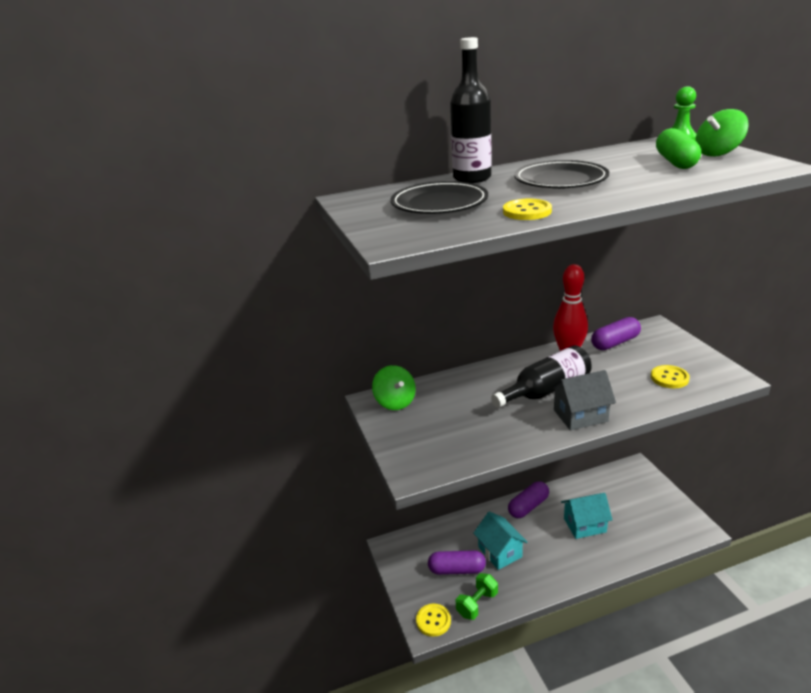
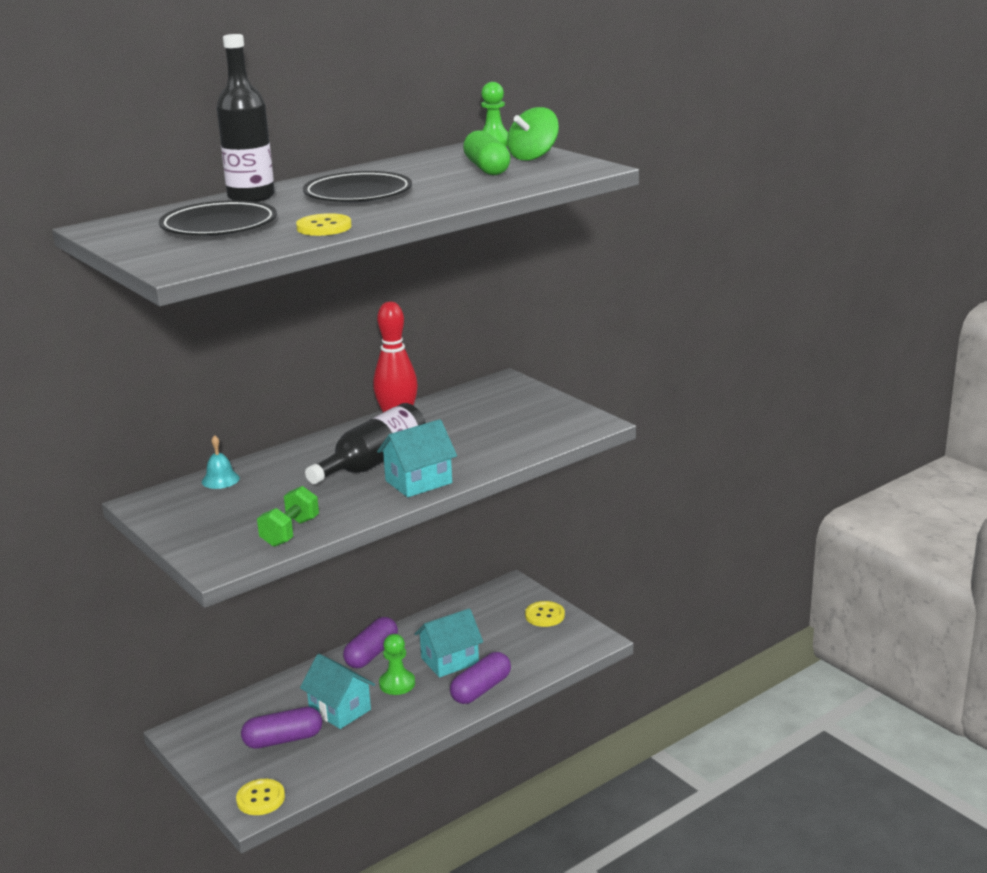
camera: 20 degrees left, 5 degrees down
(395, 402) = (176, 500): green spinning top -> none
(430, 388) = (220, 480): none -> turquoise bell
(477, 604) = (317, 770): green dumbbell -> green dumbbell (290, 532)
(543, 537) = (397, 684): none -> green pawn
(580, 415) = (418, 482): grey house -> turquoise house
(615, 343) = (455, 403): purple capsule -> purple capsule (481, 689)
(669, 378) = (522, 432): yellow button -> yellow button (544, 615)

